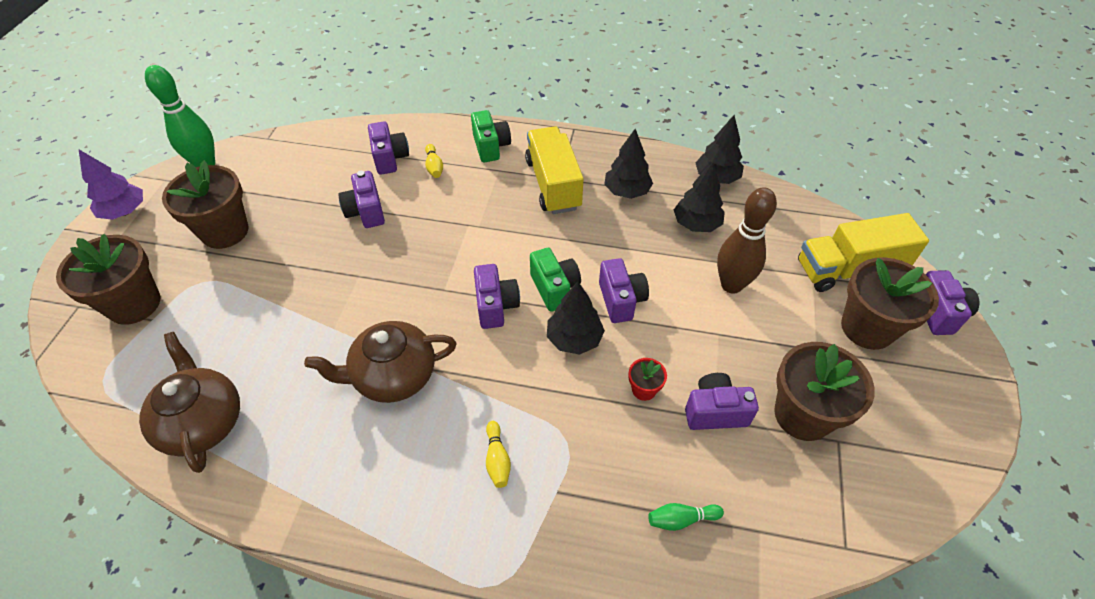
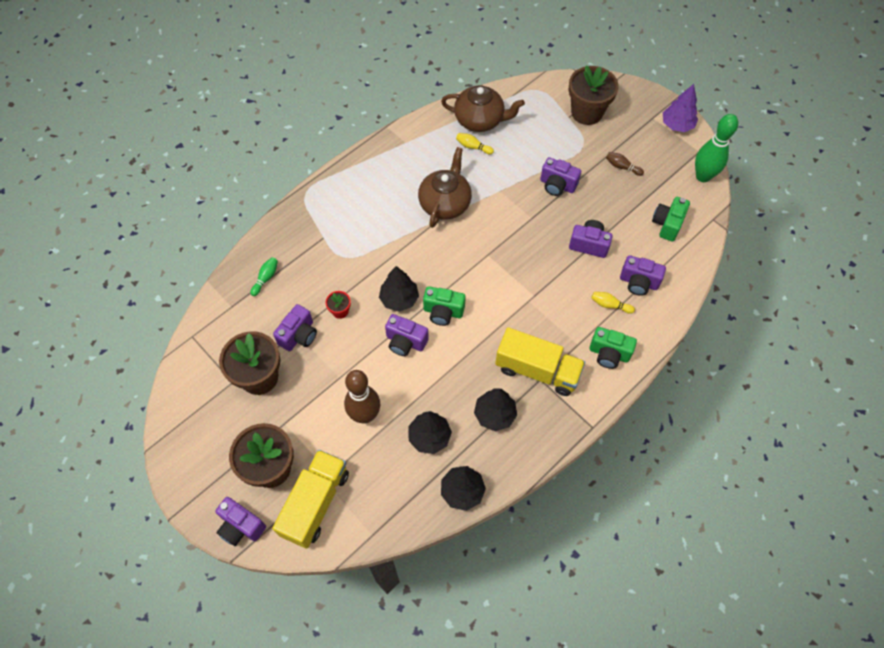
camera: 125 degrees right, 10 degrees up
(225, 231) = (622, 167): brown flower pot -> brown bowling pin
(296, 166) = (667, 224): none -> green camera
(496, 306) = (454, 274): purple camera -> purple camera (557, 185)
(497, 459) = (360, 223): yellow bowling pin -> yellow bowling pin (473, 147)

